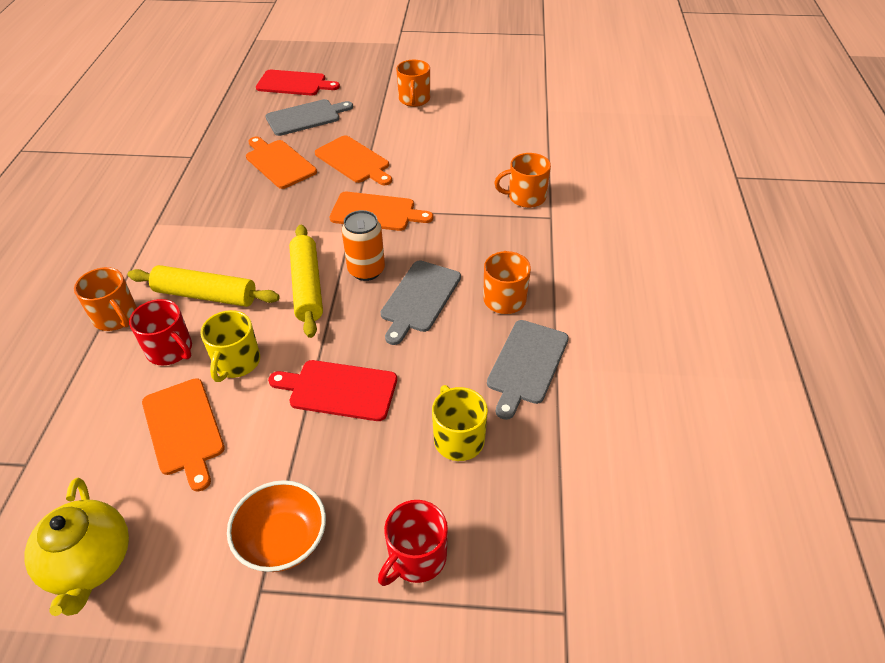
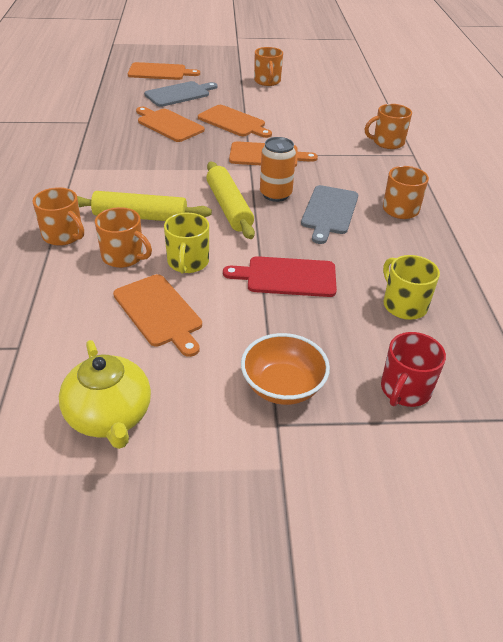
camera: 10 degrees left, 5 degrees down
(170, 350) = (123, 256): red mug -> orange mug
(294, 83) = (159, 72): red cutting board -> orange cutting board
(526, 364) = (438, 252): grey cutting board -> none

